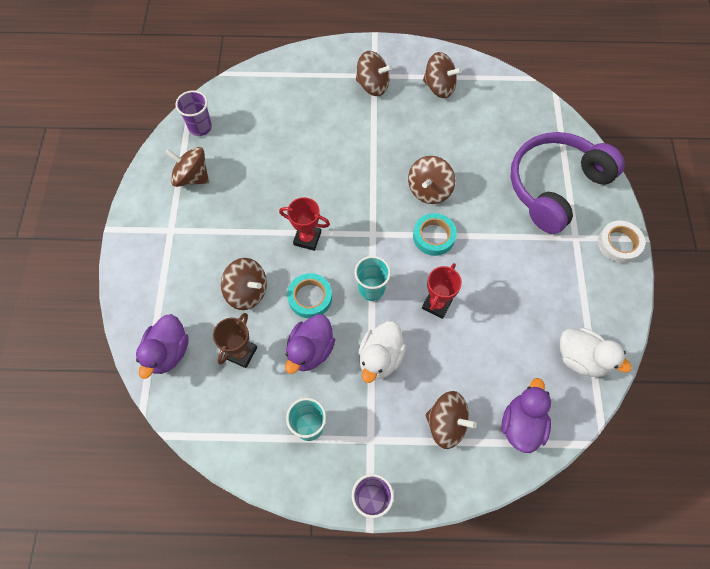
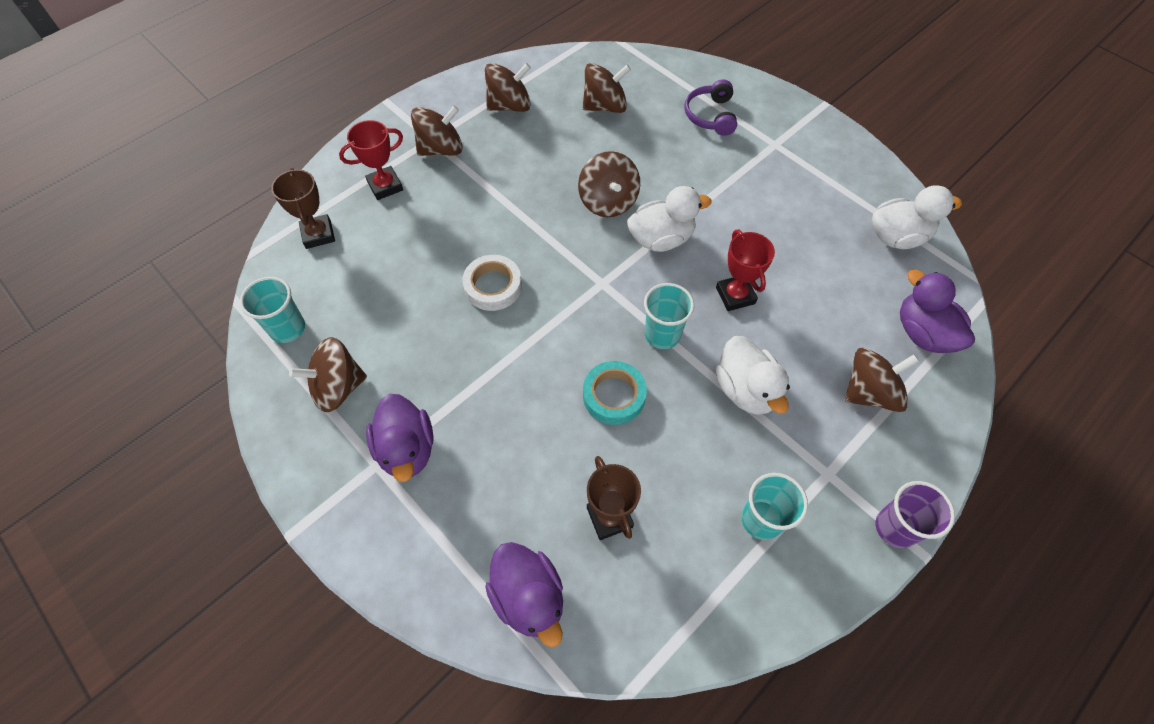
camera: 45 degrees left, 5 degrees down
(200, 127) = (287, 328): purple cup -> turquoise cup
(247, 292) = (542, 449): brown spinning top -> brown spinning top (605, 106)
(262, 87) = (318, 234): none -> brown trophy
(307, 238) = (543, 342): red trophy -> red trophy (385, 186)
(310, 350) = (675, 446): purple duck -> purple duck (407, 449)
(434, 236) = (661, 239): turquoise tape -> white duck
(555, 186) = (710, 116): purple headphones -> purple headphones, size x0.47
(619, 244) = (812, 123): white tape -> white tape (493, 286)

